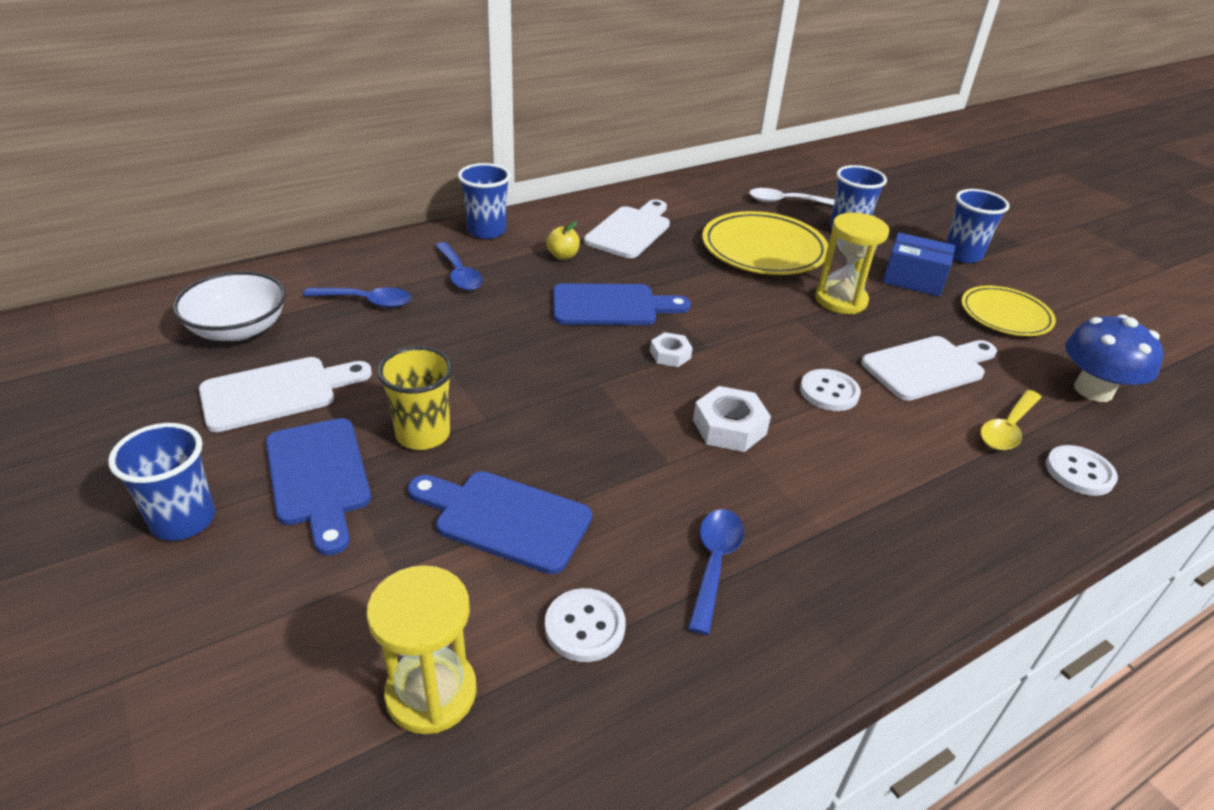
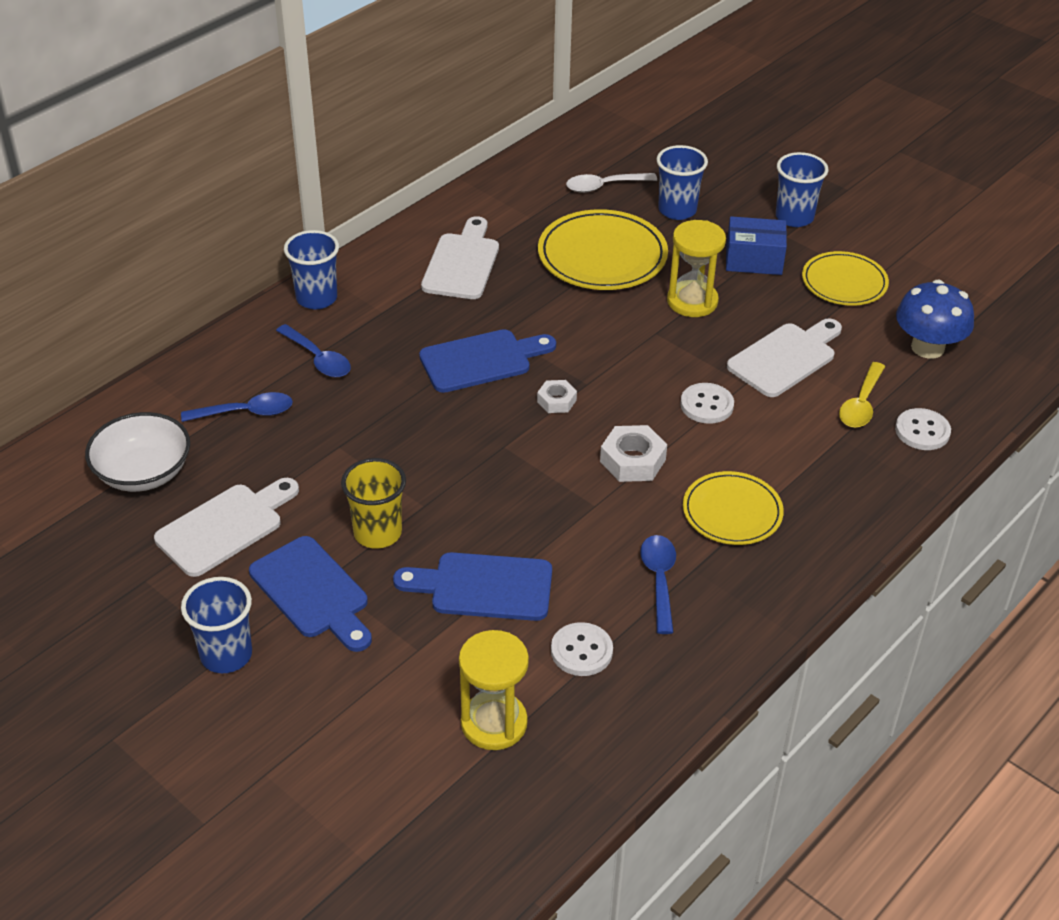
camera: 15 degrees left, 5 degrees up
(563, 256) = (409, 312): yellow apple -> none
(827, 507) = (732, 512): none -> yellow plate

